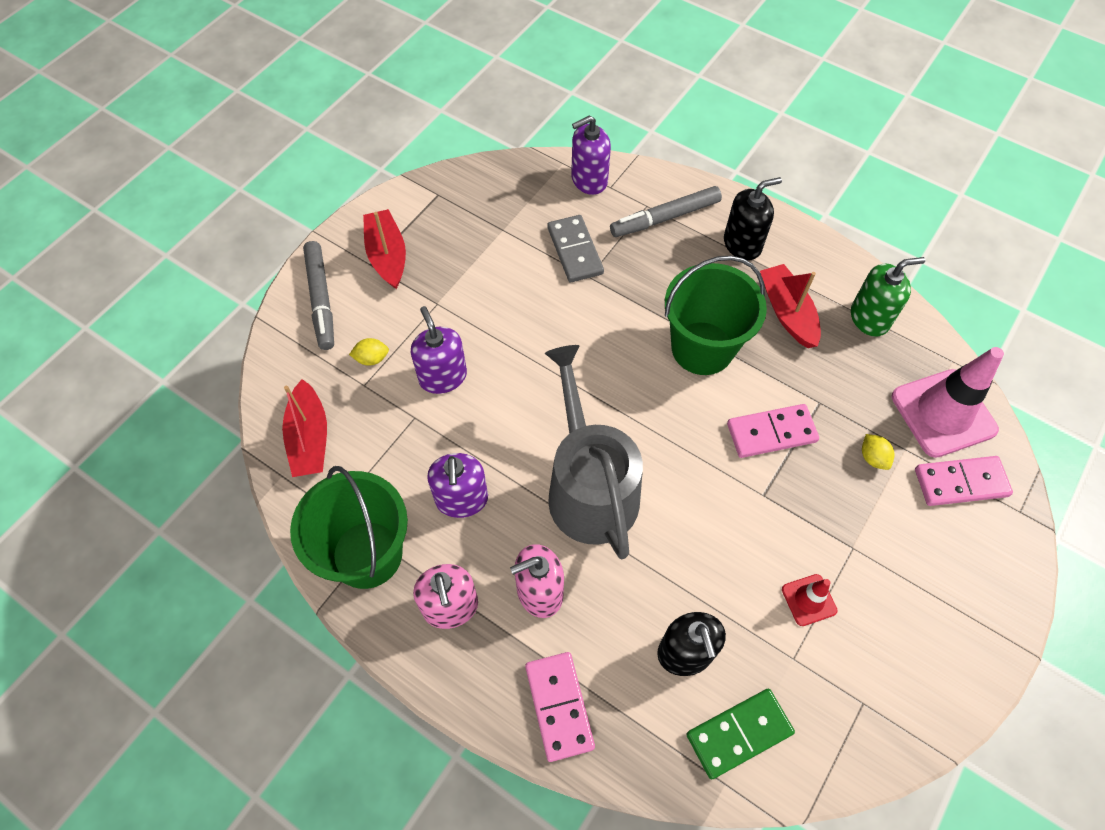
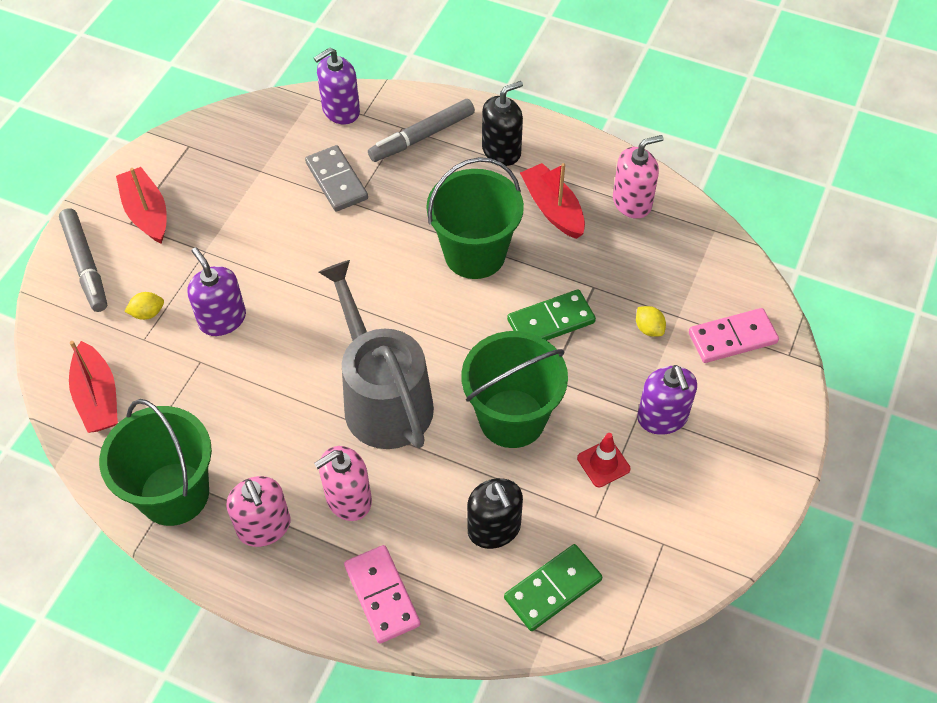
camera: 10 degrees left, 5 degrees down
(461, 499) = (259, 429): purple soap dispenser -> purple soap dispenser (662, 417)
(719, 532) = (512, 418): none -> green bucket
(771, 433) = (551, 321): pink domino -> green domino
(869, 318) = (632, 202): green soap dispenser -> pink soap dispenser
(943, 413) = (710, 278): pink traffic cone -> none

